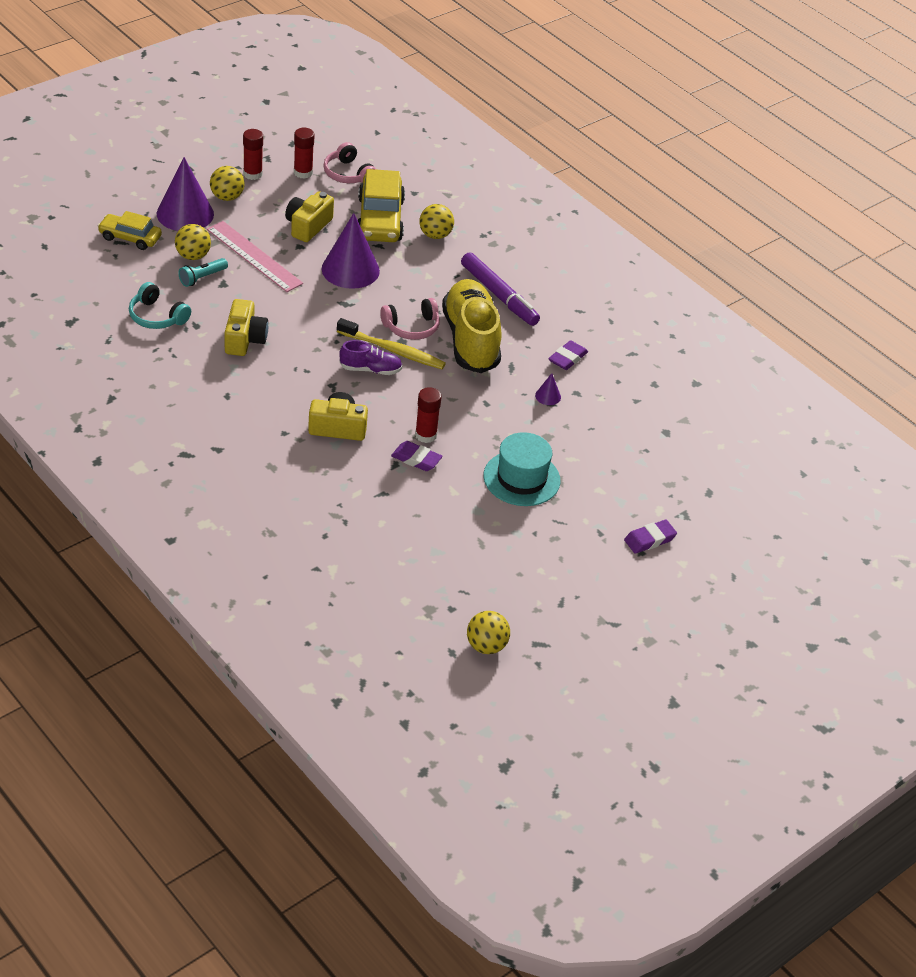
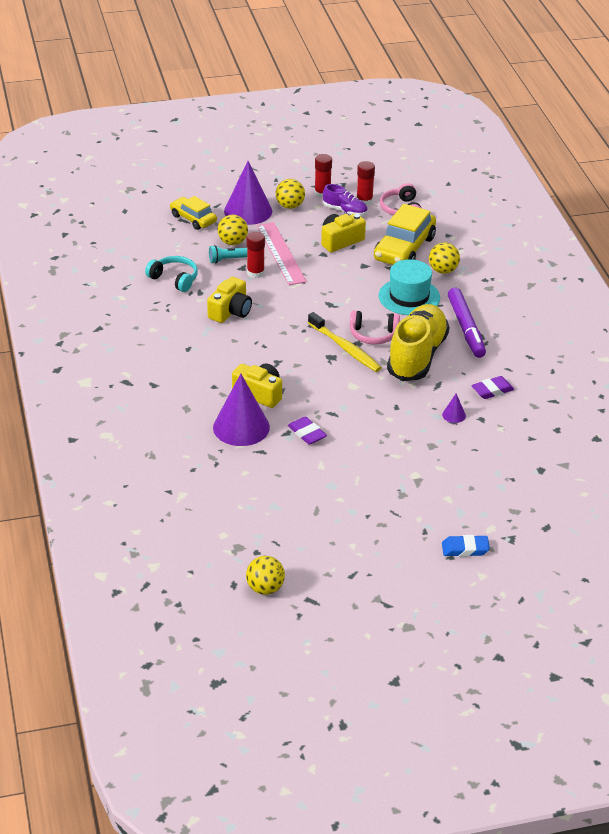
camera: 30 degrees right, 5 degrees down
(157, 316) = (174, 279): turquoise headphones -> turquoise headphones turned 150 degrees clockwise
(350, 270) = (352, 280): purple cone -> purple cone (241, 427)
(370, 369) = (316, 358): purple shoe -> purple shoe (345, 211)
(426, 435) = (327, 417): red glue stick -> red glue stick (255, 273)
(521, 478) = (386, 471): turquoise hat -> turquoise hat (409, 297)
(649, 539) = (465, 549): purple eraser -> blue eraser

